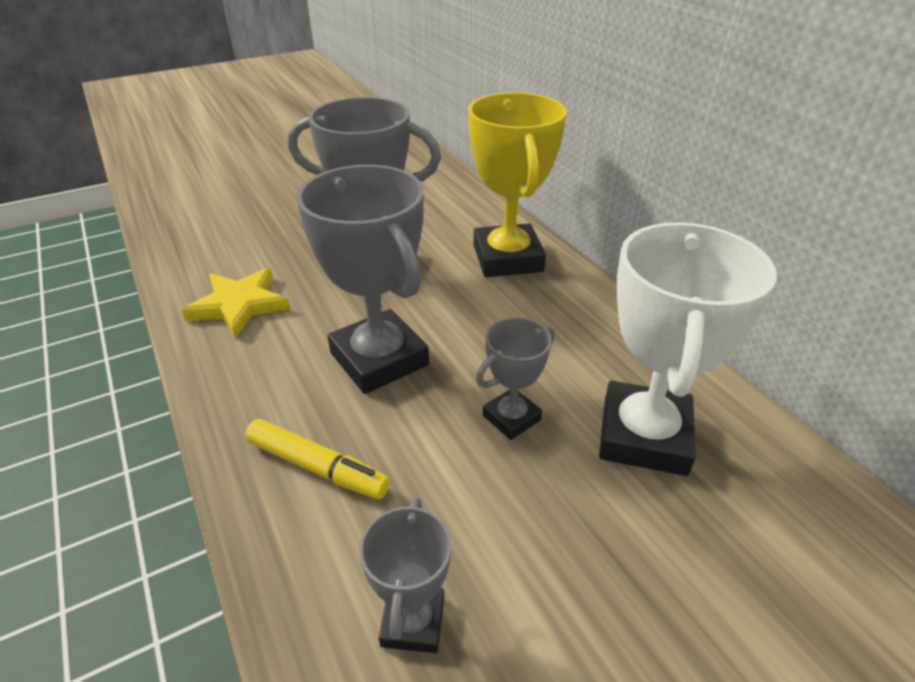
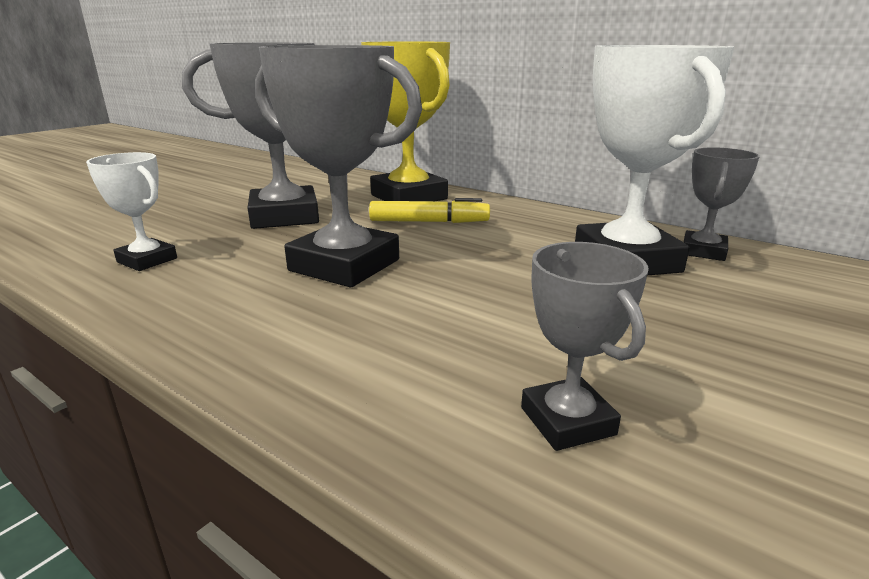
camera: 25 degrees left, 15 degrees down
(239, 305) = (147, 260): yellow star -> white trophy
(317, 467) = (346, 344): yellow marker -> yellow marker (429, 222)
(511, 418) = (509, 273): grey trophy -> grey trophy (703, 251)

